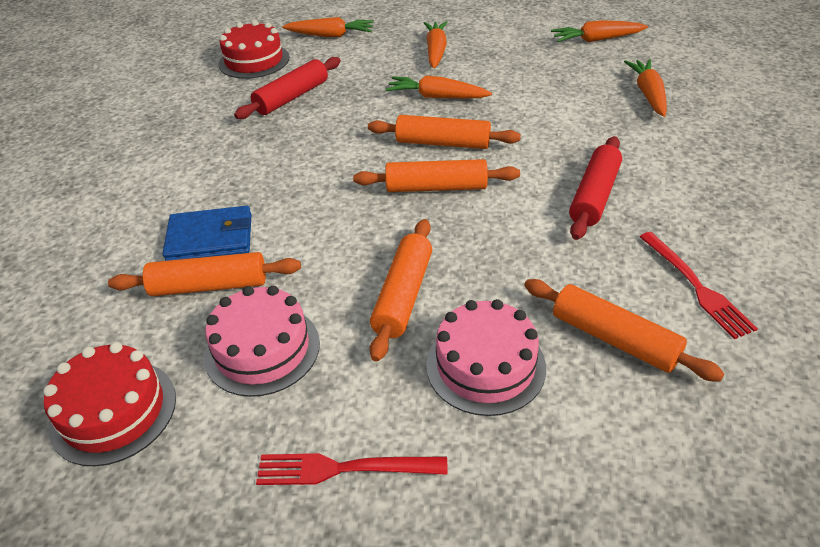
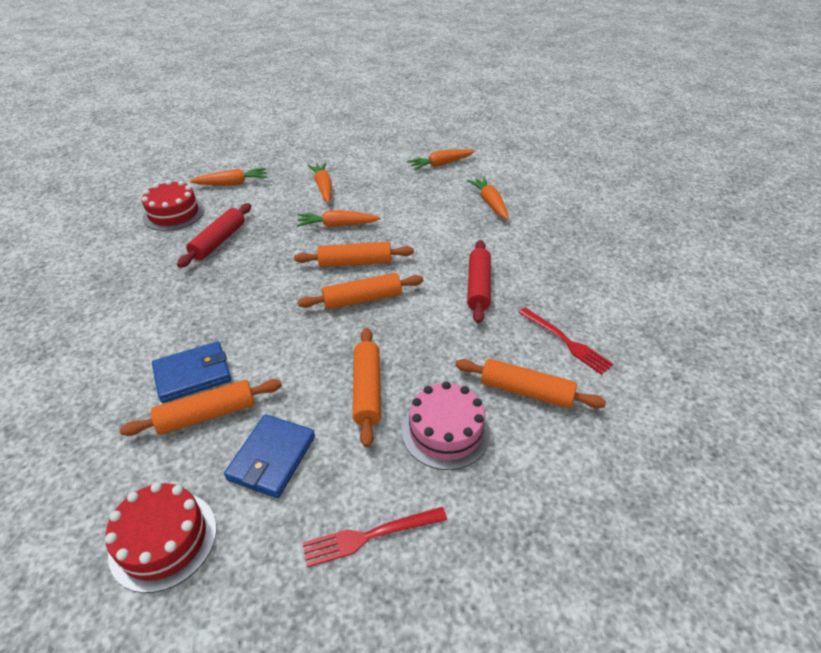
camera: 20 degrees left, 0 degrees up
(262, 349) = (271, 458): pink cake -> blue wallet

